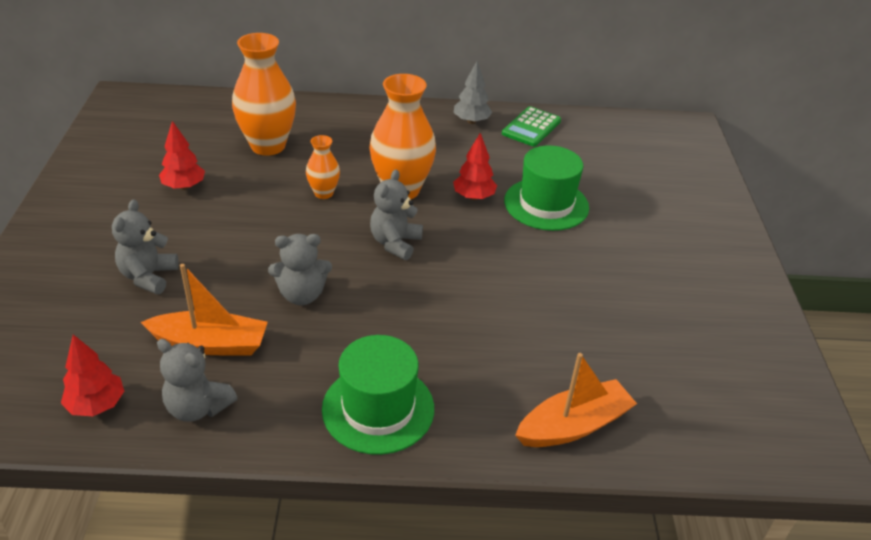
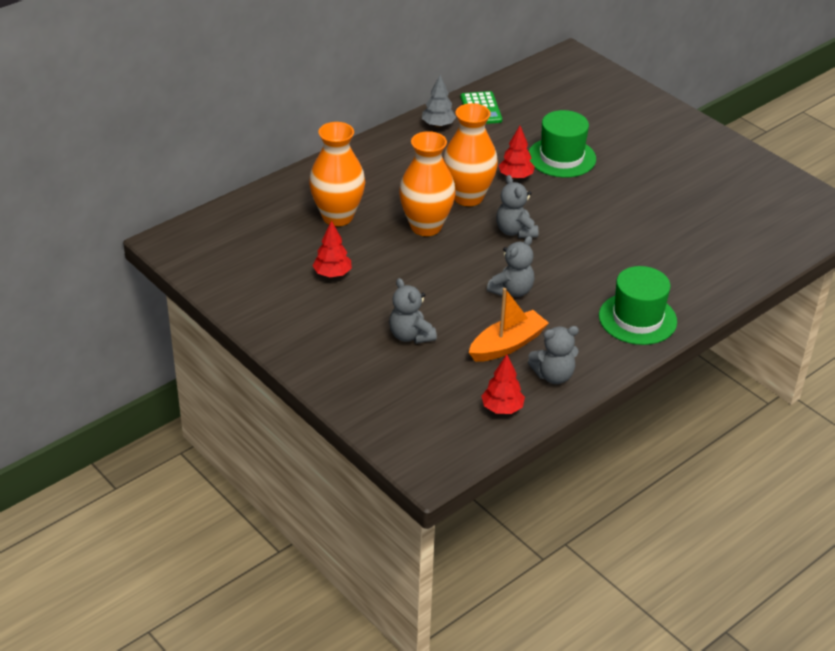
camera: 40 degrees left, 0 degrees up
(323, 193) = (426, 226): orange vase -> orange vase, size x1.94
(573, 425) = (732, 268): orange boat -> none

